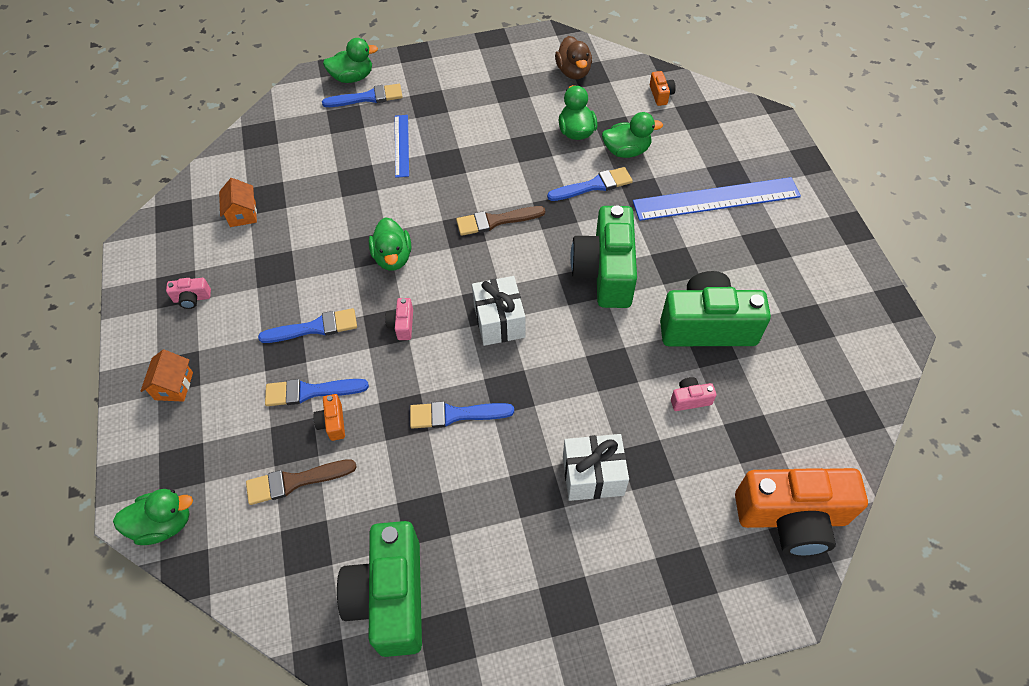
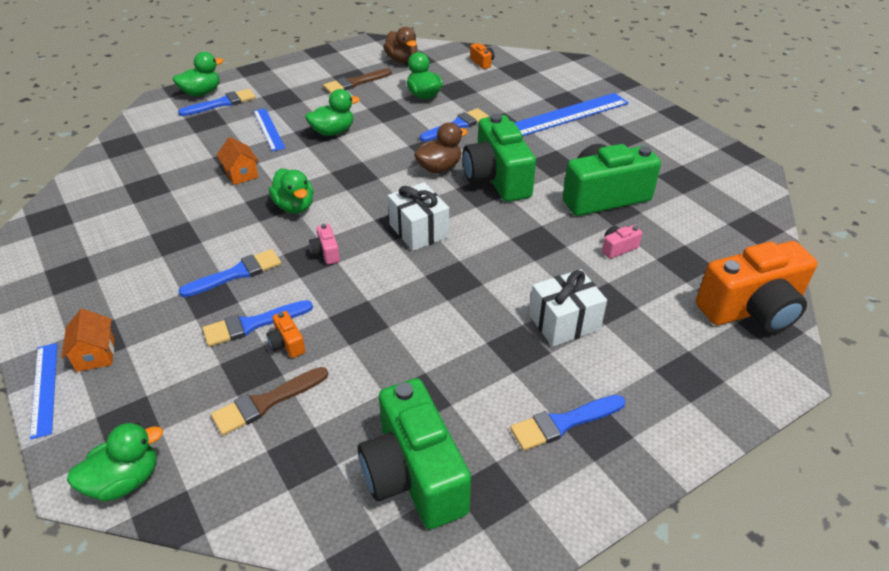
camera: 20 degrees left, 15 degrees down
(127, 410) = (44, 388): none -> blue ruler
(192, 298) = (92, 278): pink camera -> none
(243, 214) = (125, 204): orange house -> orange house (241, 174)
(455, 415) = (410, 308): blue brush -> blue brush (563, 423)
(495, 221) = (381, 163): brown brush -> brown brush (355, 83)
(552, 242) = (439, 168): none -> brown duck
(626, 151) = (472, 100): green duck -> green duck (333, 132)

